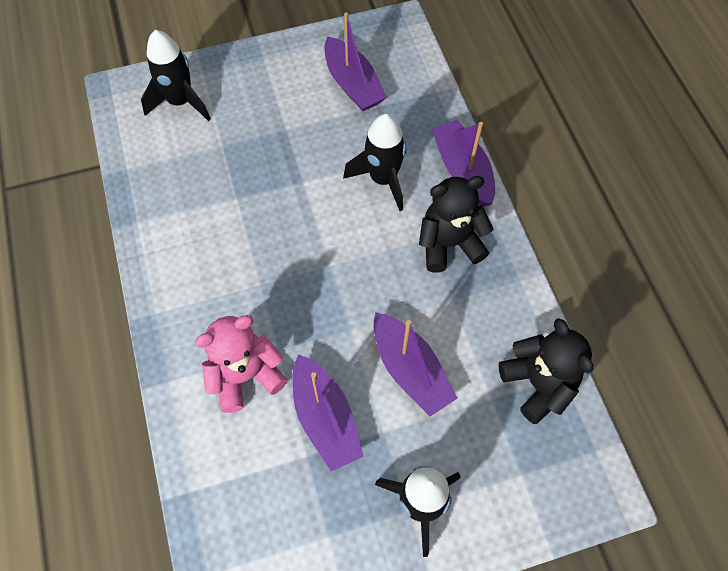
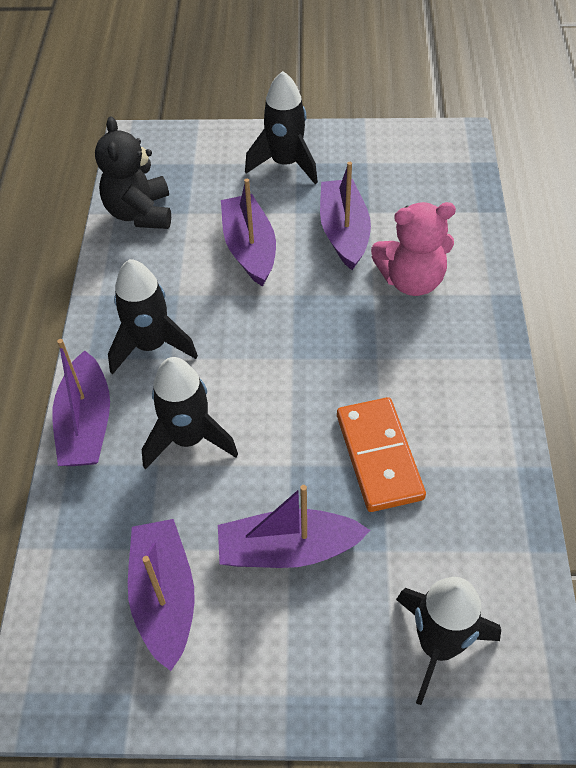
camera: 160 degrees left, 10 degrees down
(240, 203) = (379, 456): none -> orange domino
(286, 128) = (288, 550): none -> purple boat
(449, 244) = (151, 346): black teddy bear -> black rocket

